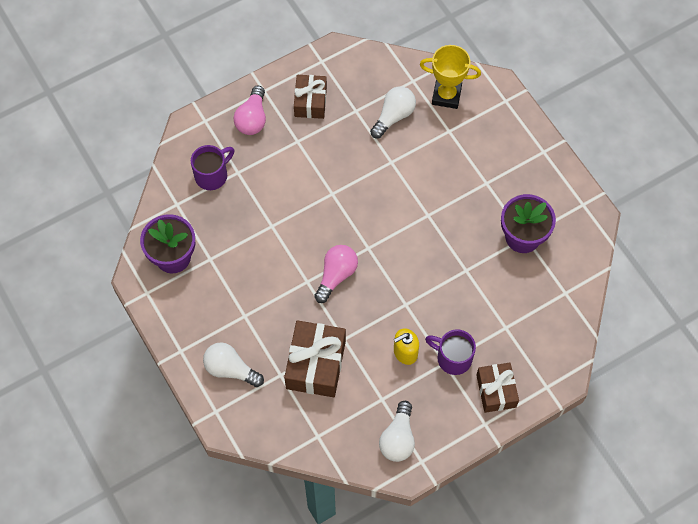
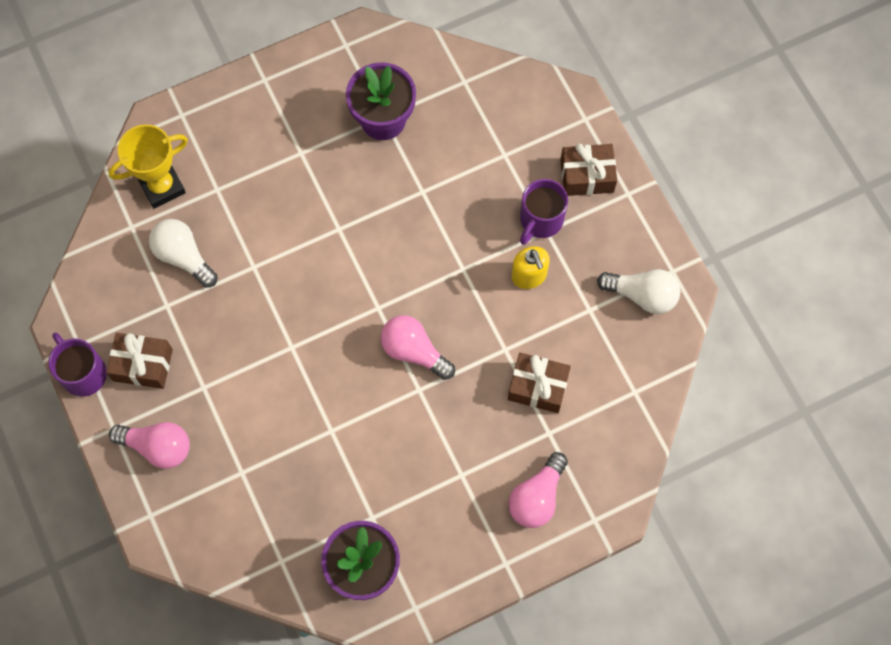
camera: 85 degrees left, 5 degrees up
(212, 175) = (241, 508): purple mug -> purple mug (83, 373)
(230, 369) = (537, 497): white light bulb -> pink light bulb
(316, 364) = (538, 387): brown gift -> brown gift, size x0.65
(446, 95) = (162, 186): yellow trophy -> yellow trophy turned 45 degrees clockwise

